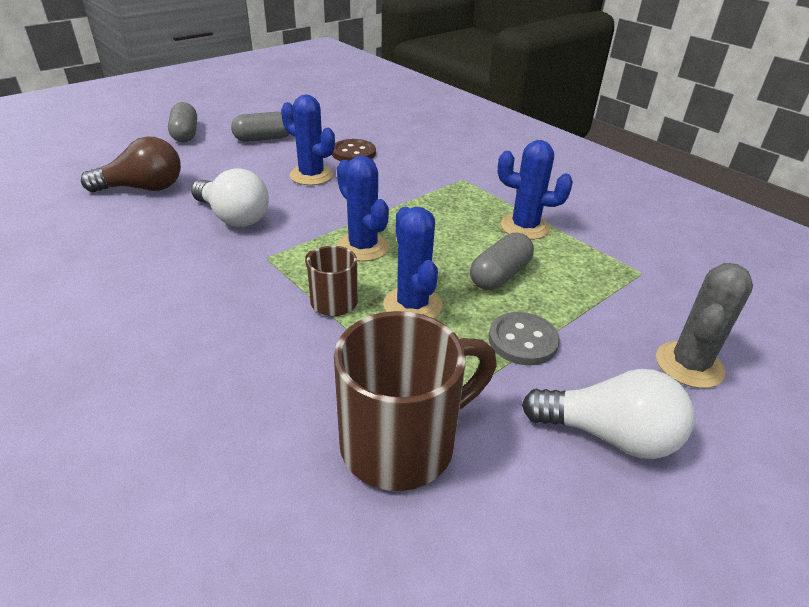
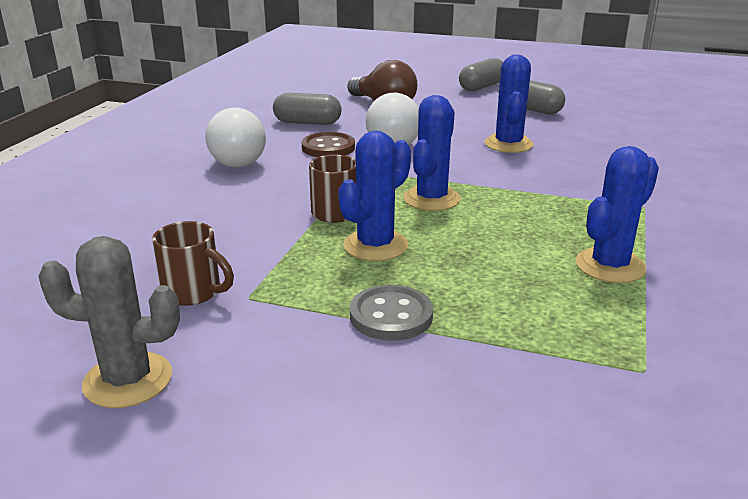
camera: 60 degrees right, 10 degrees down
(353, 153) = (583, 146): brown button -> brown button (328, 147)
(403, 442) = (194, 292): brown mug -> brown mug, size x0.54
(500, 275) = (488, 275): grey capsule -> grey capsule (307, 123)
(524, 227) = (610, 266): blue cactus -> blue cactus turned 60 degrees clockwise
(609, 435) = (294, 402): white light bulb -> white light bulb (236, 159)
(689, 365) = (483, 445): grey cactus -> grey cactus (128, 380)

